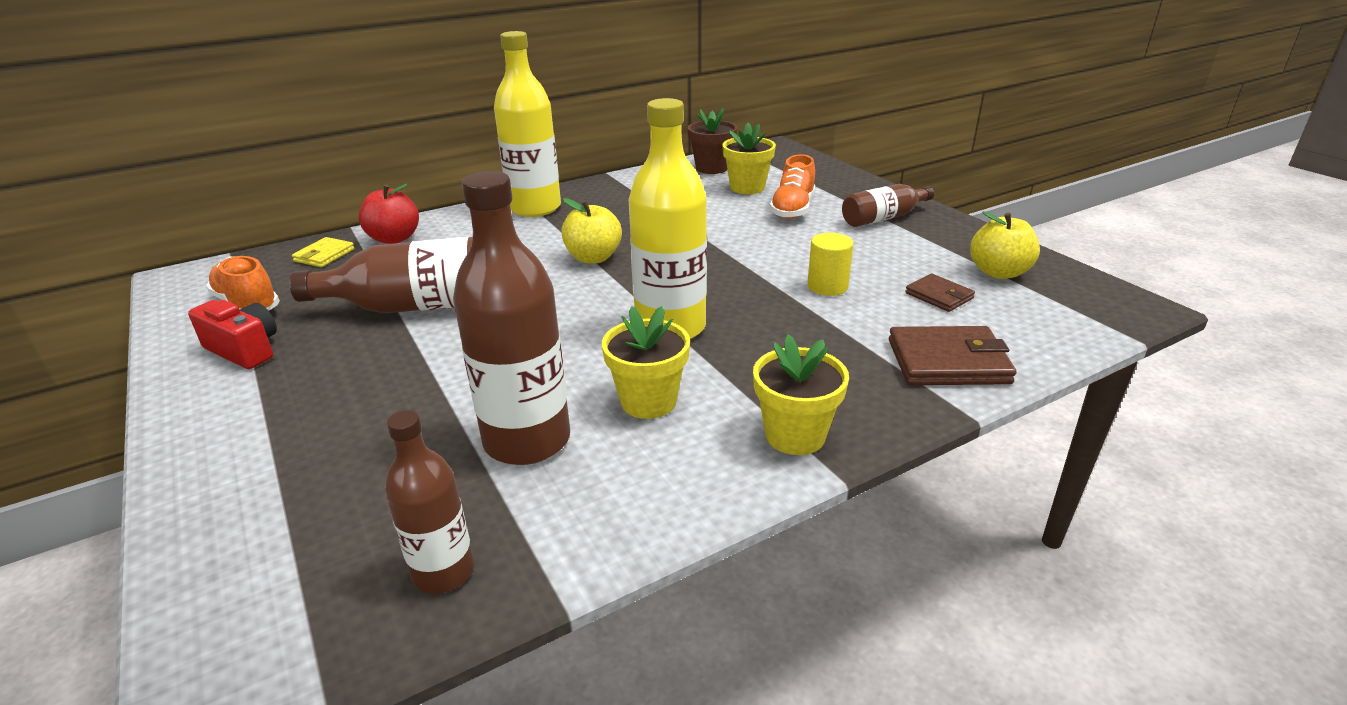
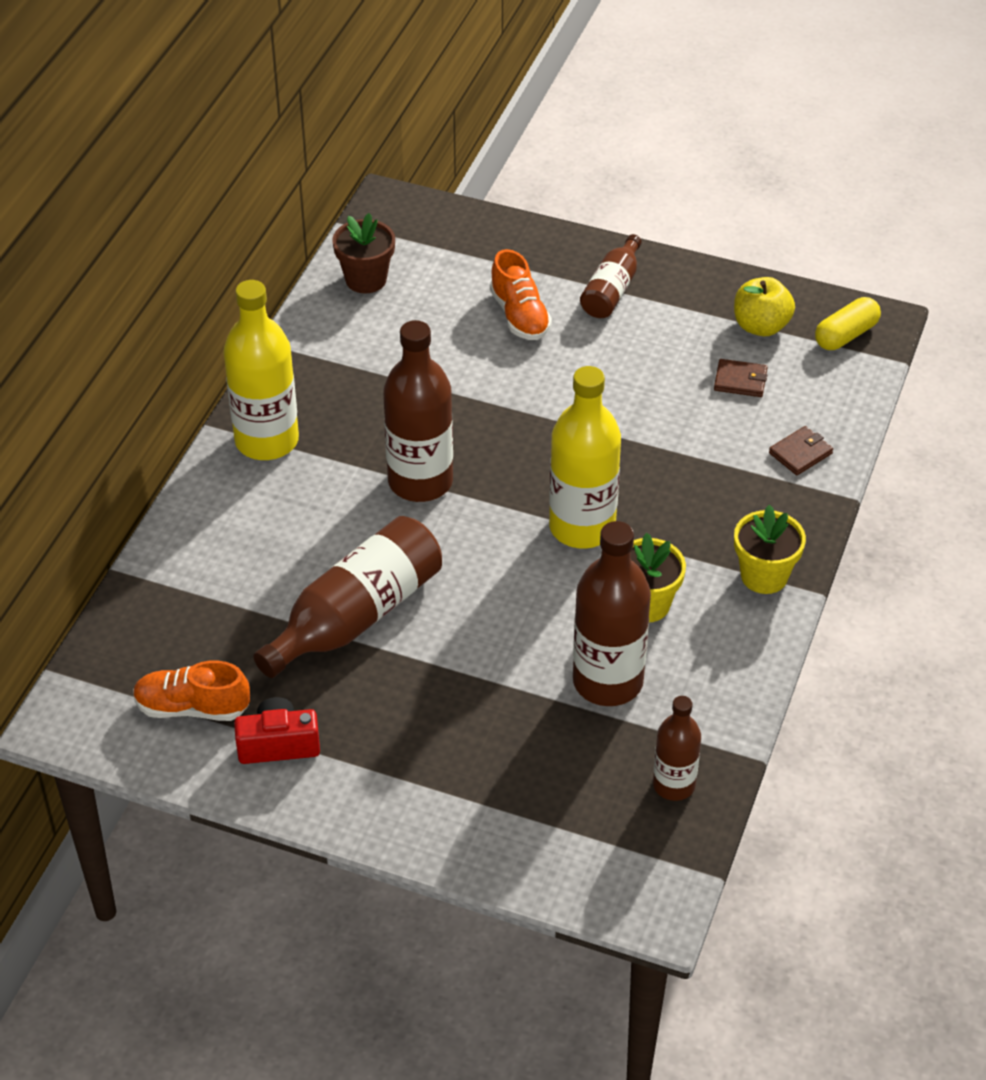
camera: 40 degrees left, 15 degrees up
(324, 255) = (156, 617): yellow wallet -> none
(394, 238) = (190, 559): red apple -> none
(593, 258) = (420, 481): yellow apple -> brown bottle
(747, 188) = (440, 299): yellow flower pot -> none
(827, 286) = (650, 414): yellow cylinder -> none
(948, 361) = (800, 453): brown wallet -> brown wallet, size x0.59
(1087, 304) = (846, 335): none -> yellow capsule

